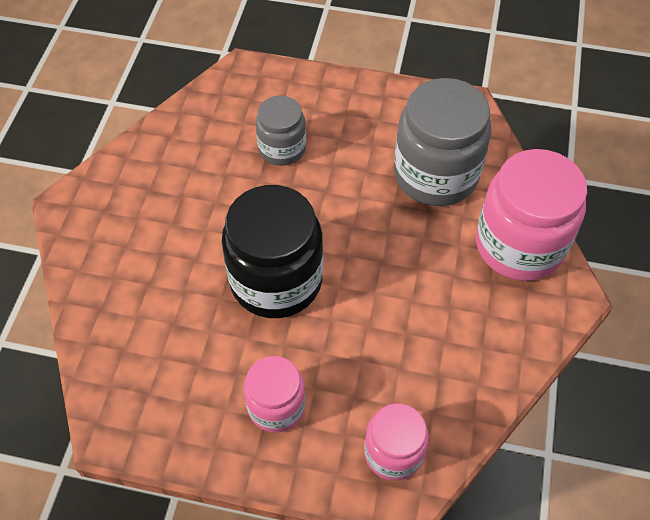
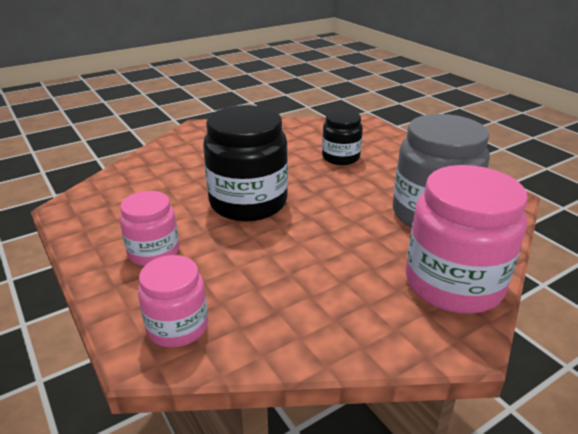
camera: 45 degrees right, 25 degrees down
(282, 148) = (340, 157): grey jar -> black jar

